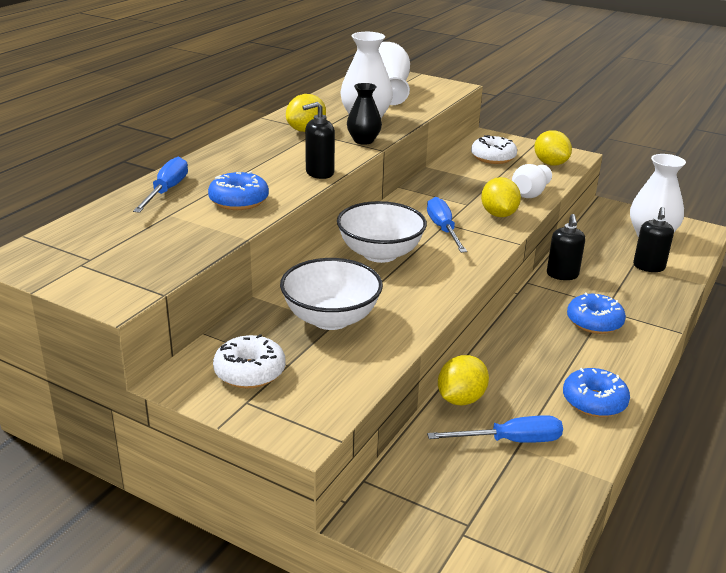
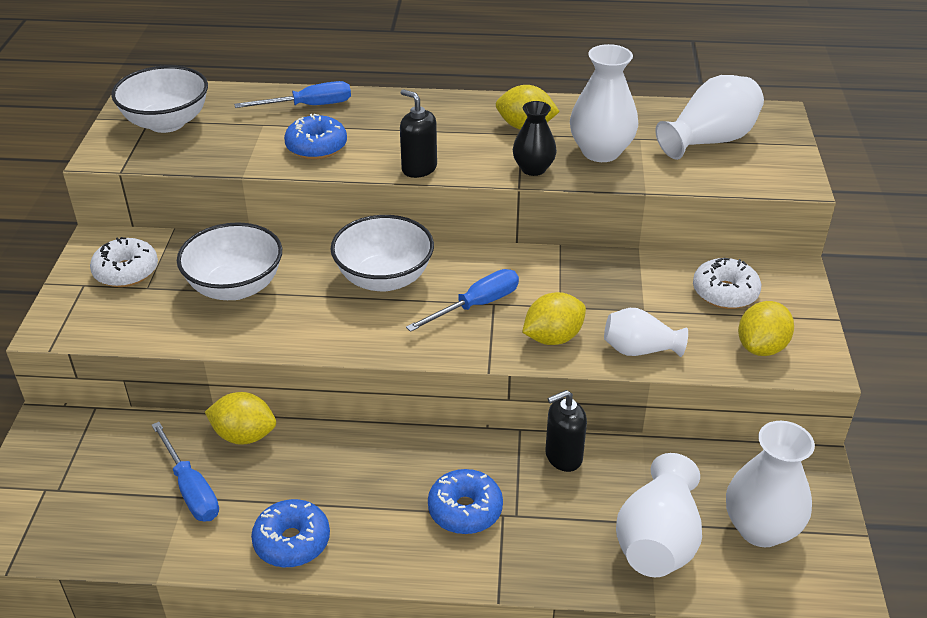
camera: 65 degrees right, 10 degrees up
(100, 256) = (167, 122): none -> white bowl
(648, 267) = (657, 540): black soap dispenser -> white vase

